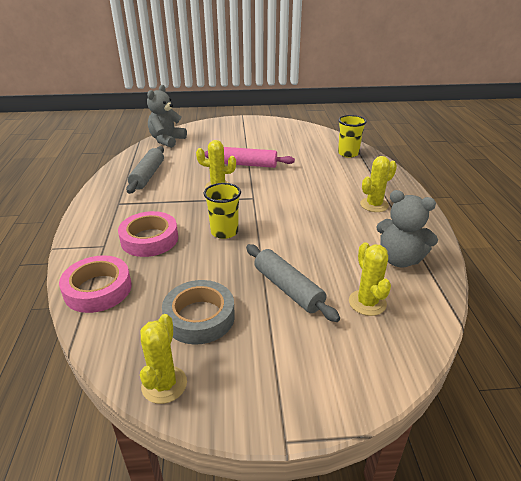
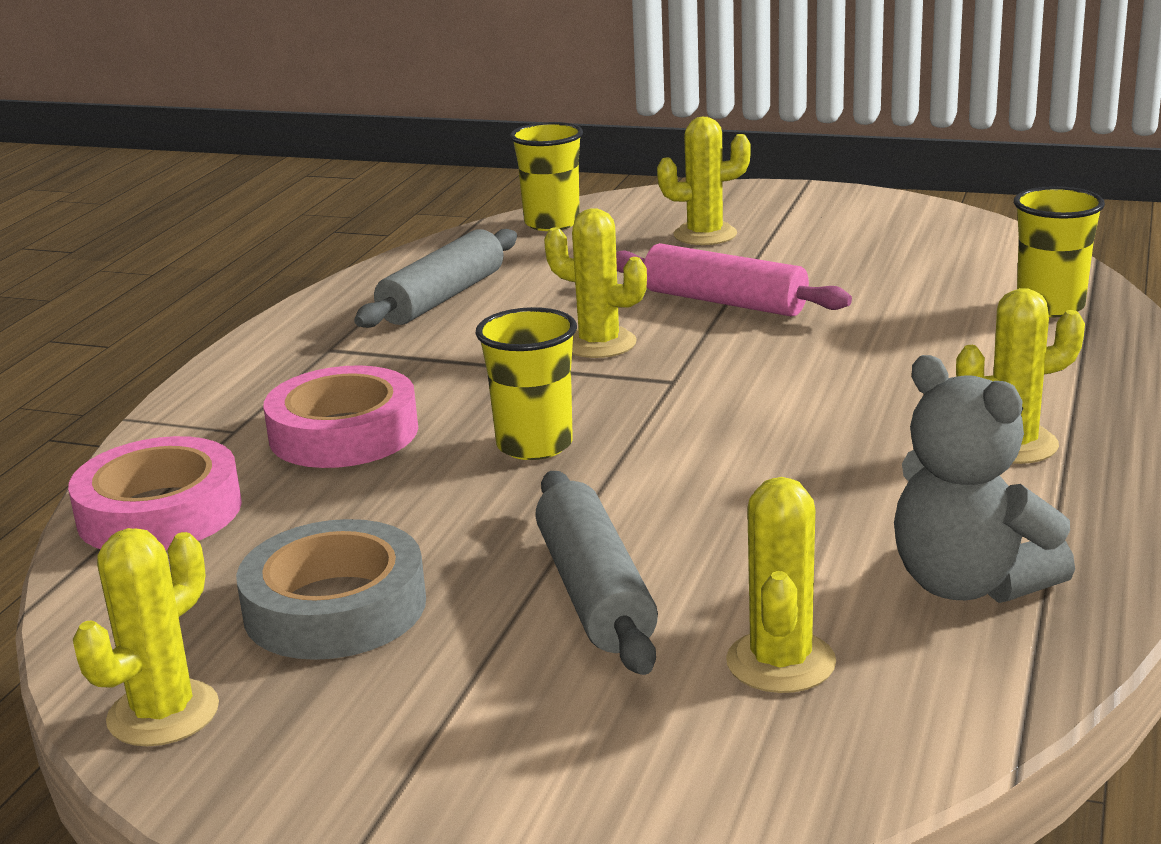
camera: 25 degrees right, 10 degrees down
(167, 140) = (552, 223): grey teddy bear -> yellow cup
(223, 139) = (705, 235): none -> yellow cactus

